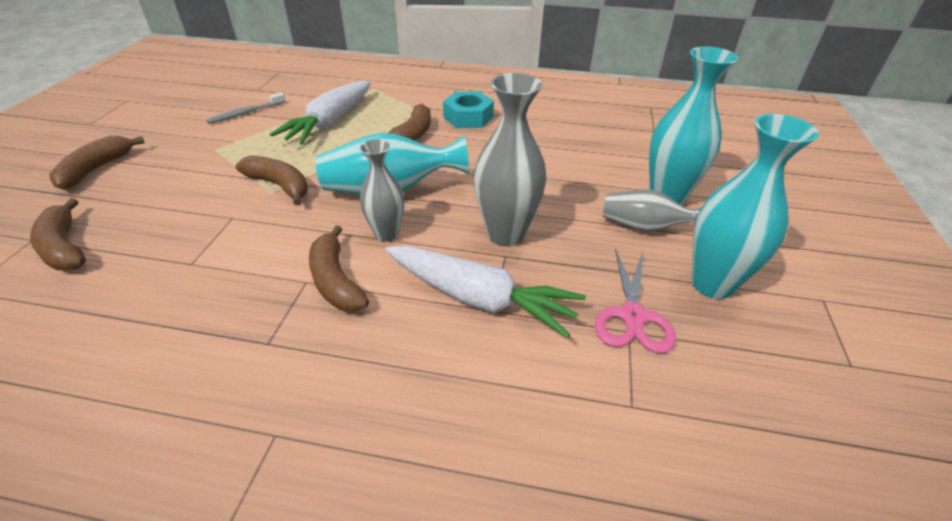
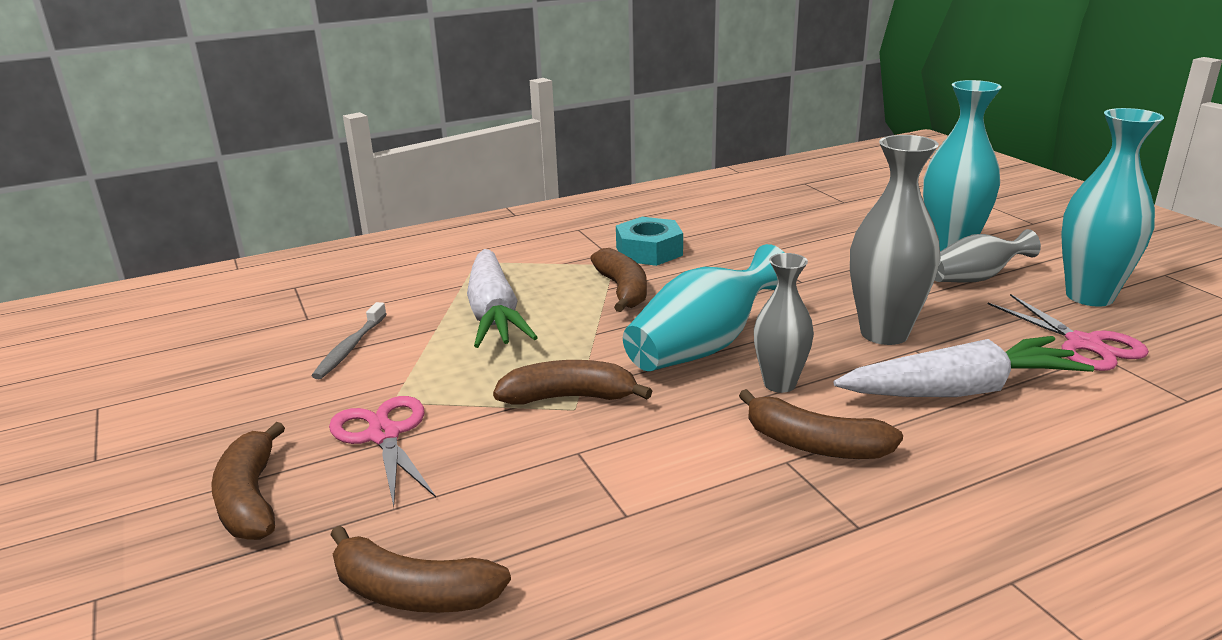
camera: 35 degrees left, 15 degrees down
(182, 165) = (384, 435): none -> pink scissors

